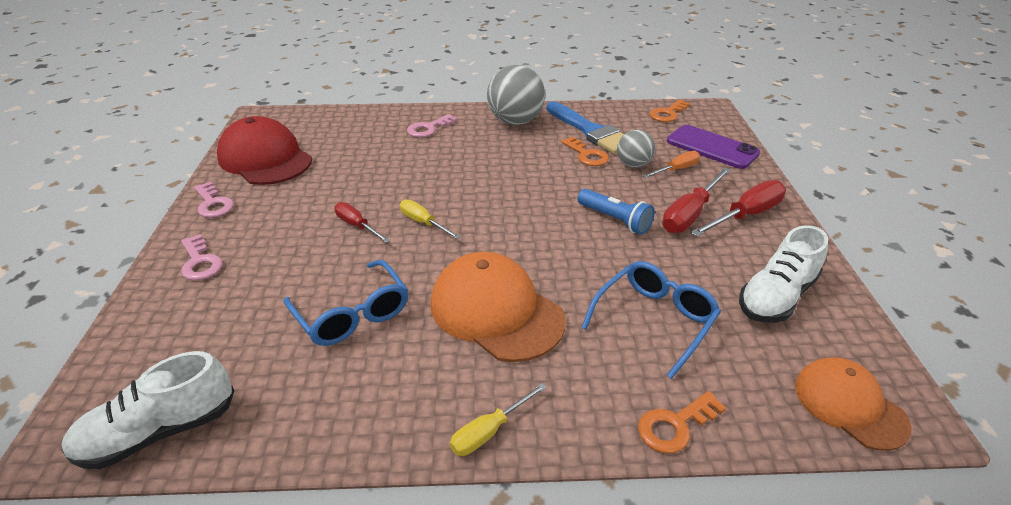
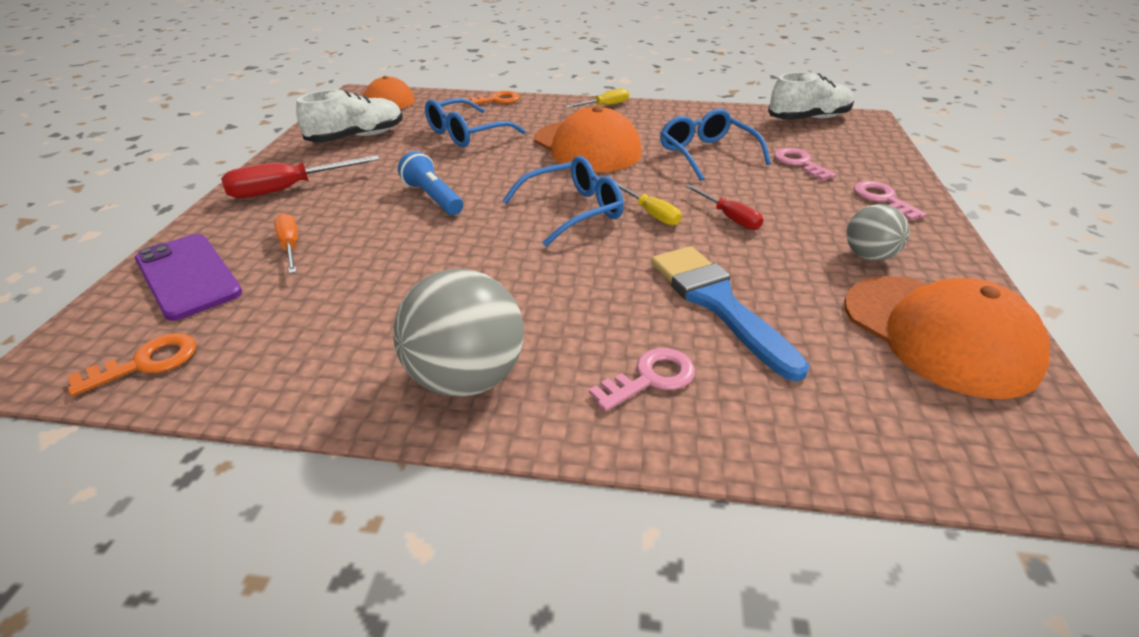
camera: 170 degrees left, 0 degrees up
(213, 204) = (941, 260): pink key -> pink key (799, 163)
(265, 159) = (938, 334): red cap -> orange cap
(489, 219) = (573, 211): none -> blue glasses
(587, 155) = (392, 283): orange key -> none
(590, 131) = (341, 333): blue brush -> blue brush (718, 303)
(633, 165) = (340, 259): grey ball -> grey ball (868, 256)
(676, 169) = (290, 246): orange screwdriver -> orange screwdriver turned 90 degrees clockwise
(690, 214) = (345, 195): red screwdriver -> none

